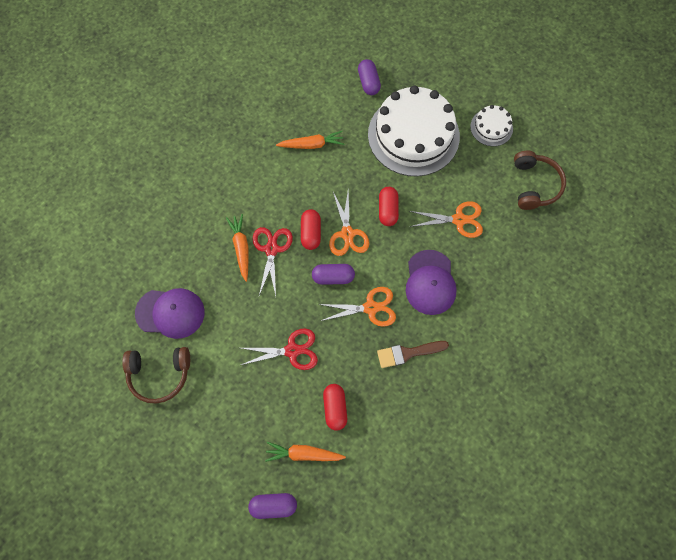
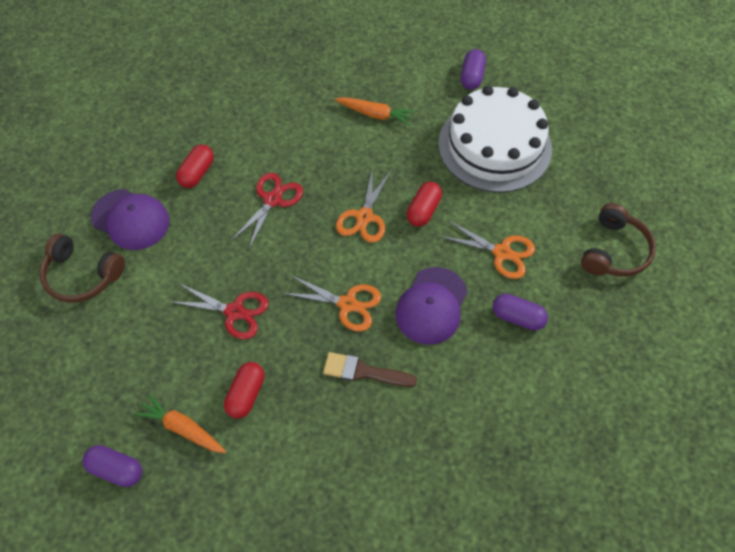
camera: 25 degrees right, 10 degrees down
(241, 248) = (241, 186): orange carrot -> none
(311, 233) = (324, 200): red capsule -> red capsule (197, 173)
(333, 277) = (323, 255): purple capsule -> purple capsule (517, 317)
(491, 127) = (591, 171): white cake -> none

